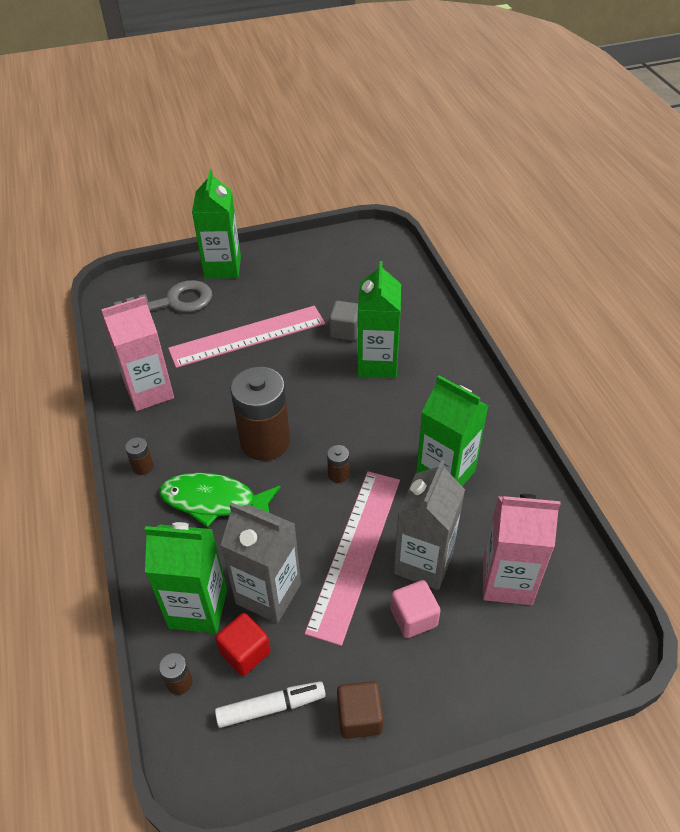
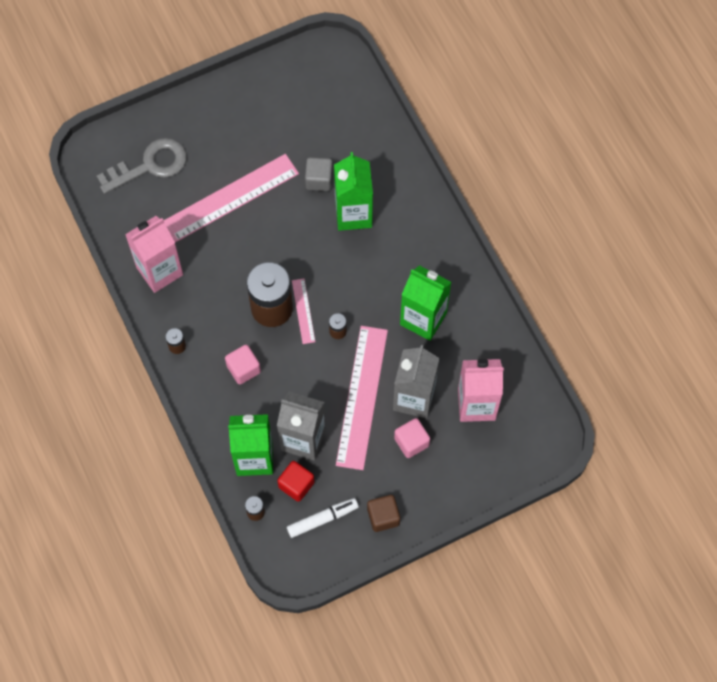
camera: 10 degrees left, 20 degrees up
(214, 501) = (243, 369): green fish -> pink cube
(222, 267) = (186, 114): green carton -> none
(301, 448) = (303, 311): none -> pink ruler

